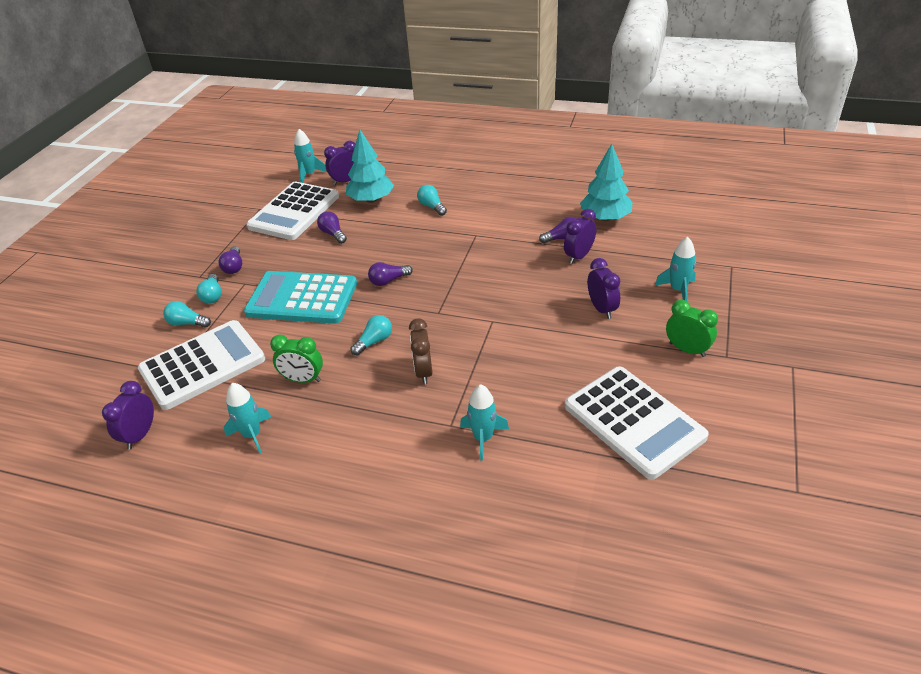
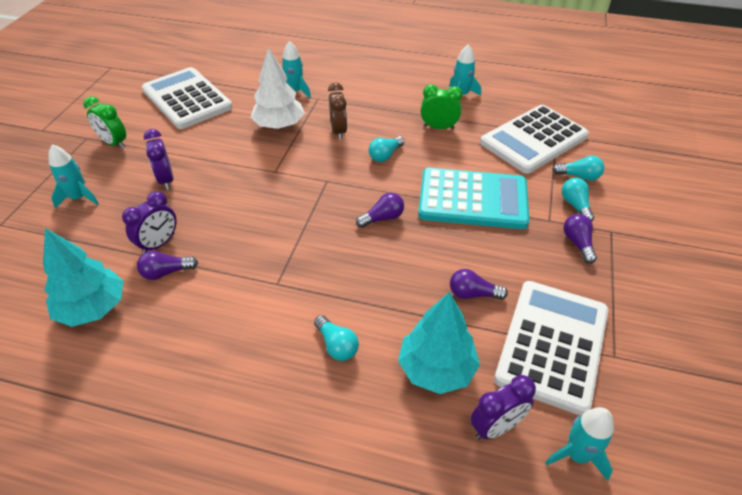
camera: 175 degrees right, 5 degrees up
(140, 435) = (545, 96): purple clock -> none
(333, 234) = (473, 294): purple light bulb -> purple light bulb turned 135 degrees clockwise
(496, 379) = (279, 125): none -> white tree

